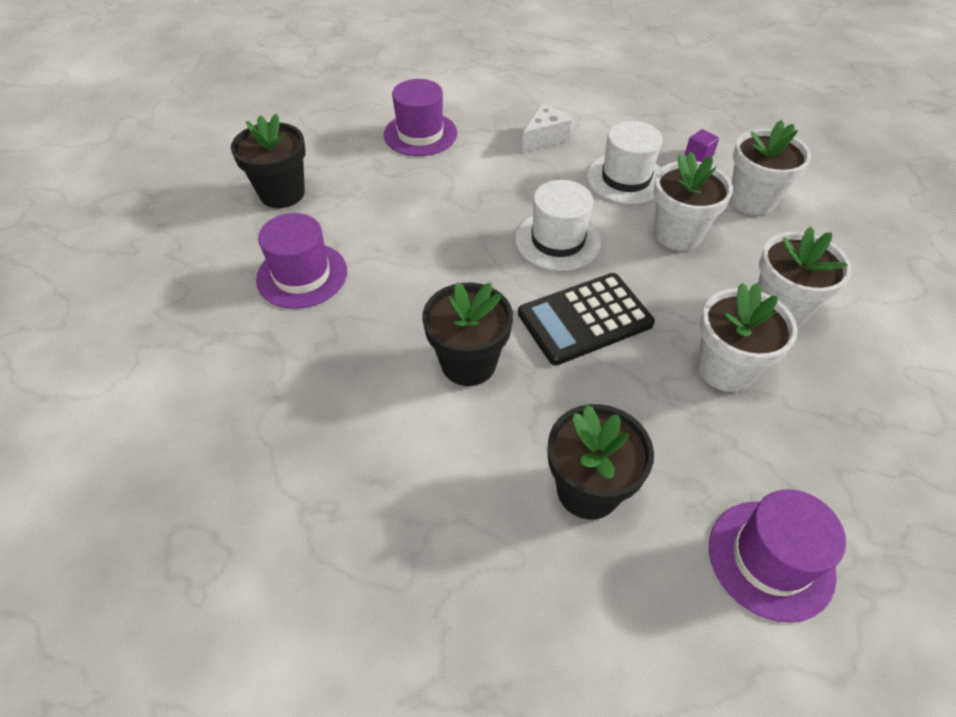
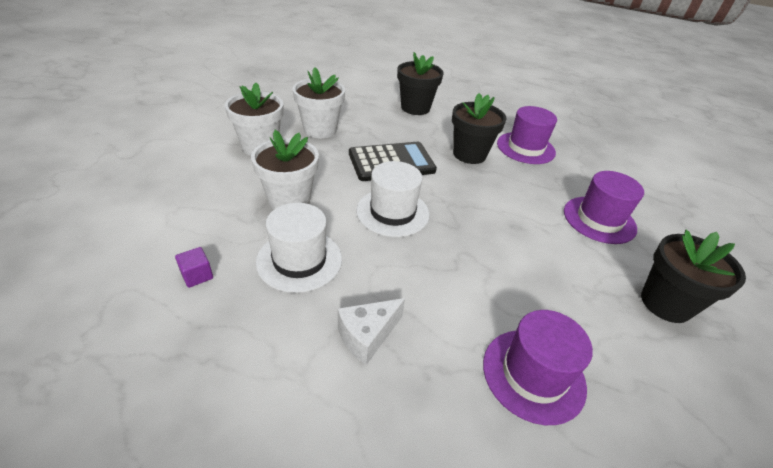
camera: 175 degrees left, 10 degrees down
(752, 200) = (196, 217): white flower pot -> none
(770, 559) = (349, 84): purple hat -> purple hat (525, 148)

